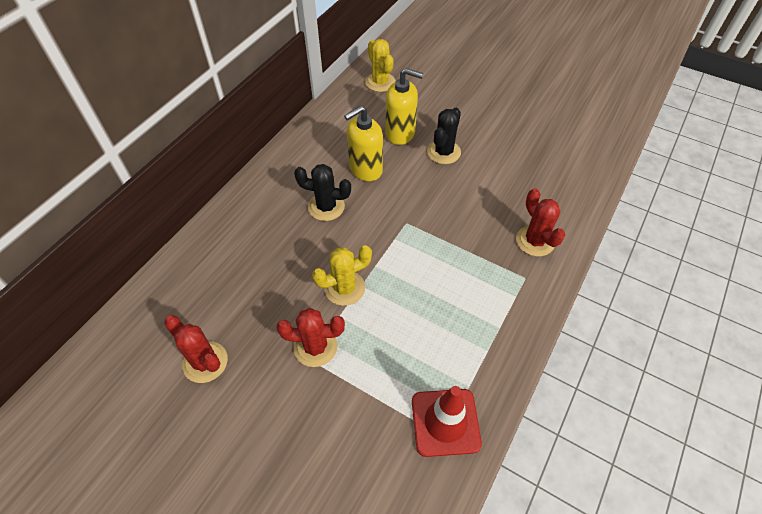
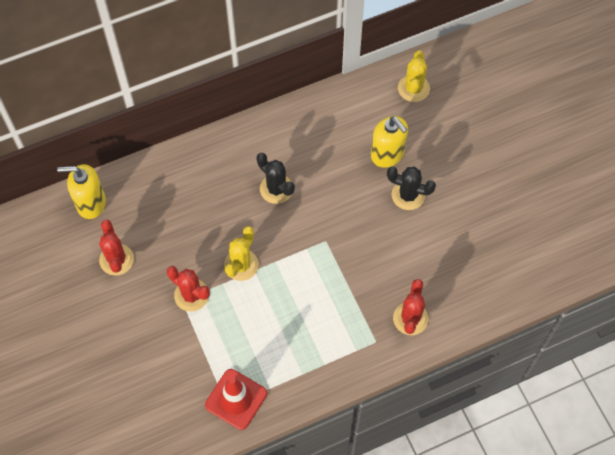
camera: 35 degrees right, 10 degrees up
(344, 288) = (241, 265): yellow cactus -> yellow cactus turned 75 degrees counterclockwise
(365, 169) = (331, 172): yellow soap dispenser -> yellow soap dispenser (91, 203)
(443, 152) = (408, 195): black cactus -> black cactus turned 45 degrees clockwise

